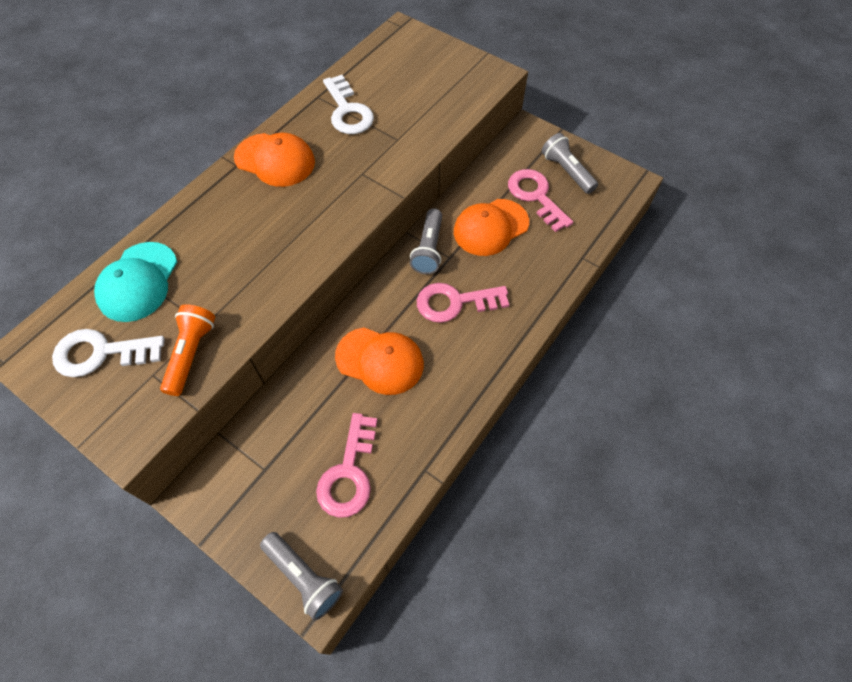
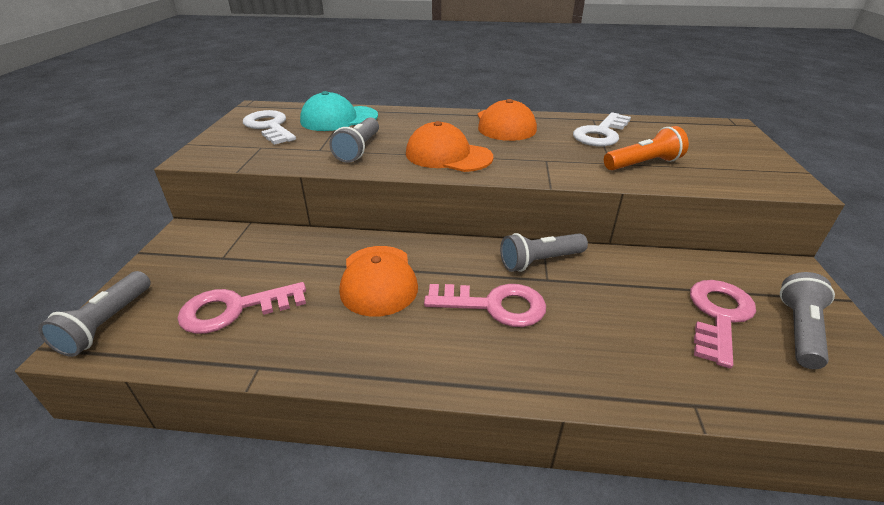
camera: 60 degrees right, 25 degrees down
(191, 353) = (289, 153): orange flashlight -> orange flashlight (643, 164)
(232, 293) = (358, 150): none -> grey flashlight
(454, 302) = (494, 305): pink key -> pink key turned 135 degrees clockwise
(490, 227) = (623, 295): orange cap -> orange cap (448, 155)

